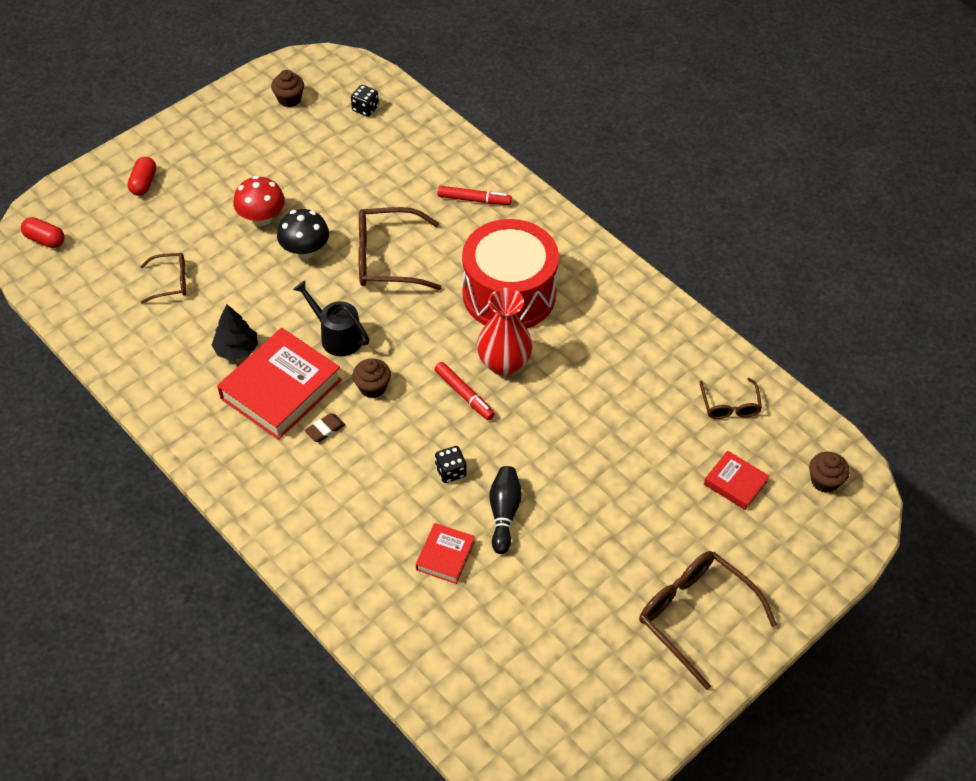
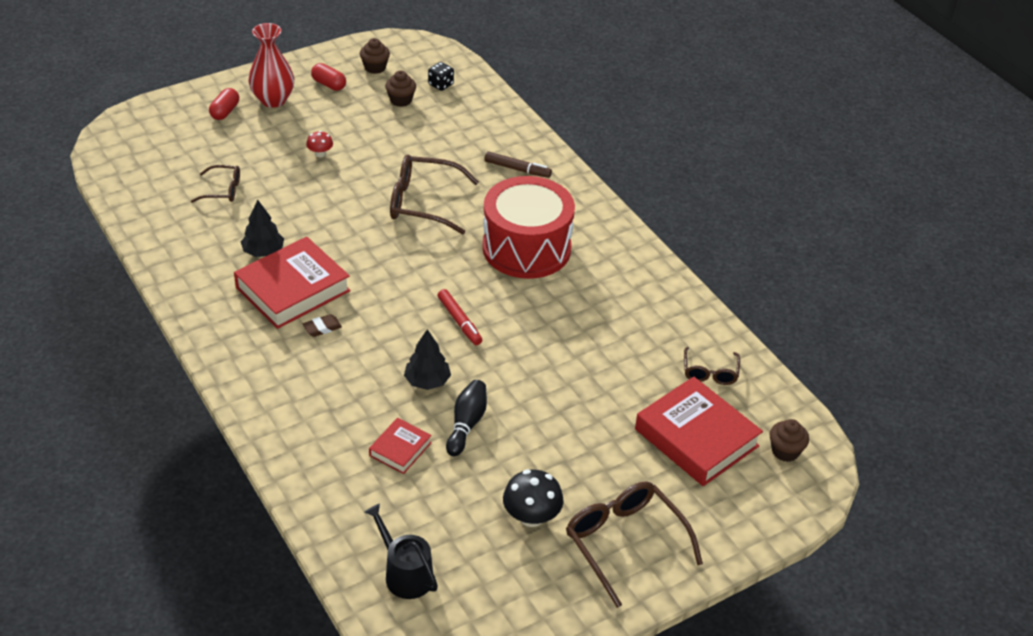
camera: 10 degrees right, 10 degrees down
(45, 240) = (124, 141): red capsule -> red capsule (329, 84)
(262, 218) = (320, 154): red mushroom -> red mushroom, size x0.57
(305, 250) = (351, 185): black mushroom -> black mushroom (531, 517)
(337, 336) = (357, 256): black watering can -> black watering can (405, 574)
(372, 387) = (377, 301): brown cupcake -> brown cupcake (401, 100)
(450, 471) = (427, 381): black dice -> black tree
(474, 200) = (517, 169): red marker -> brown marker
(504, 363) = (504, 302): red vase -> red vase (273, 100)
(735, 483) = (696, 437): red book -> red book, size x1.98

